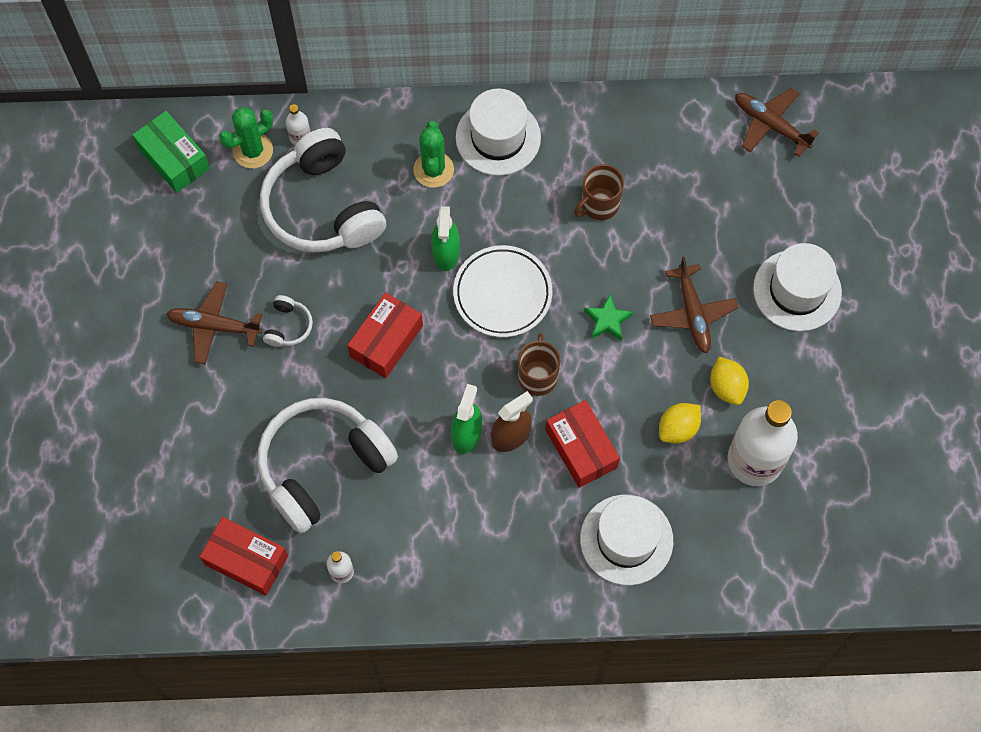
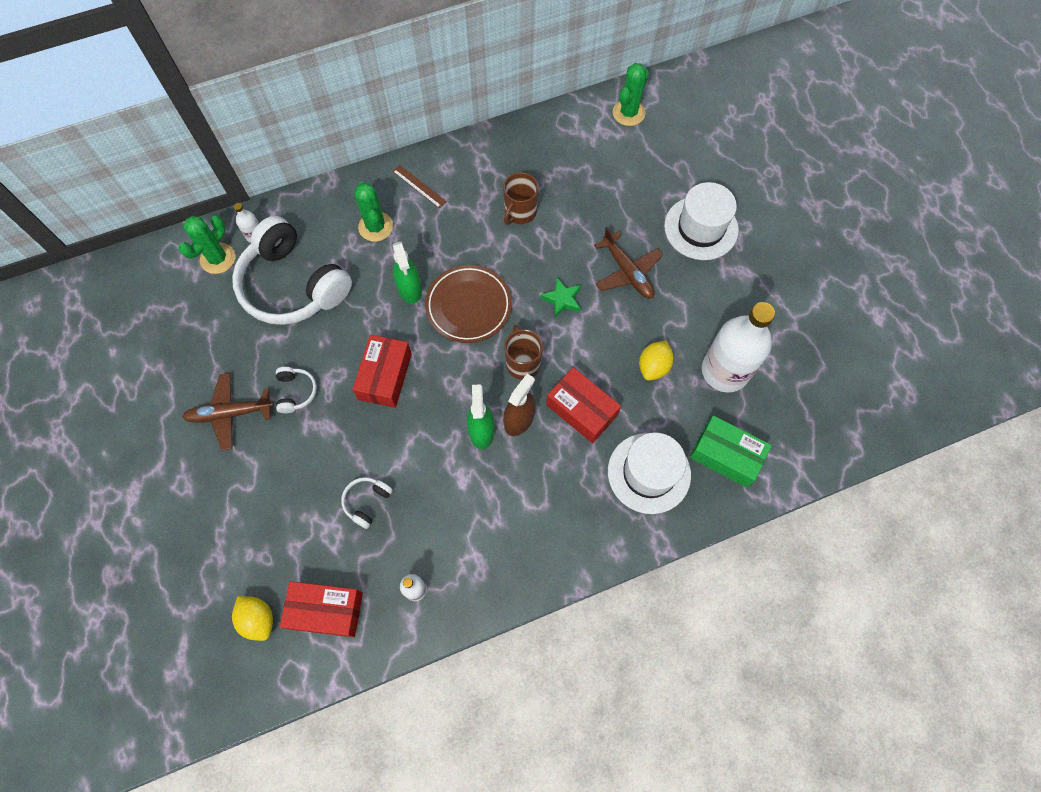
camera: 20 degrees left, 0 degrees up
(174, 159) = (151, 286): green box -> green box (726, 455)
(323, 466) = (367, 502): white headphones -> white headphones, size x0.41
(498, 137) = (419, 186): white hat -> brown ruler
(502, 294) = (468, 306): white plate -> brown plate
(726, 387) = (678, 320): yellow lemon -> yellow lemon (258, 619)
(770, 125) = (628, 113): brown plane -> green cactus

